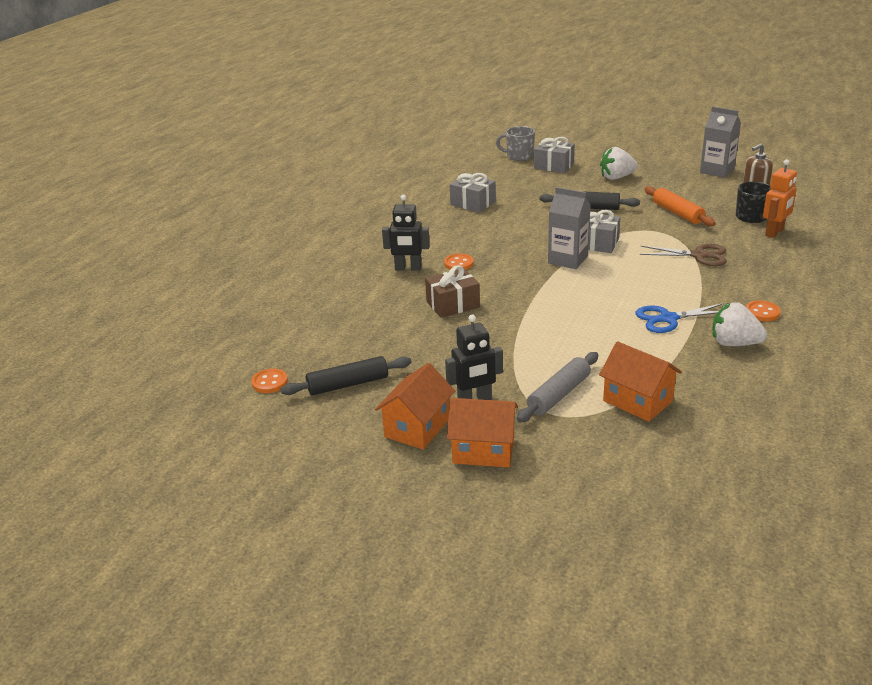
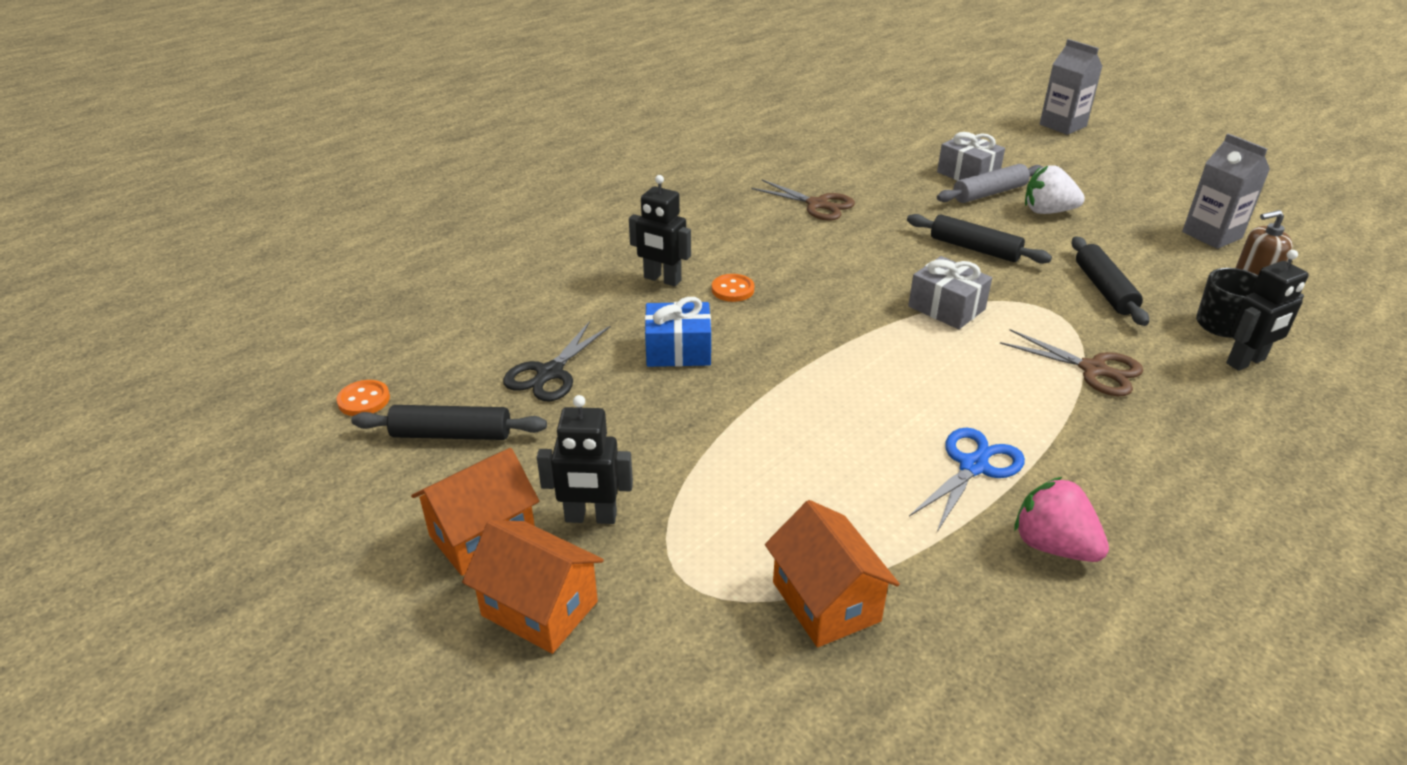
camera: 20 degrees right, 5 degrees up
(381, 336) = (550, 373): none -> black scissors
(453, 304) = (678, 350): brown gift -> blue gift
(473, 203) = (817, 204): grey gift -> brown scissors
(519, 156) = (929, 150): grey mug -> none
(559, 395) = (715, 548): grey rolling pin -> grey rolling pin (989, 193)
(568, 259) = (887, 323): grey carton -> grey carton (1062, 125)
(668, 319) = (973, 466): blue scissors -> blue scissors turned 120 degrees clockwise
(677, 213) = (1104, 289): orange rolling pin -> black rolling pin
(734, 343) = (1053, 546): white strawberry -> pink strawberry
(762, 312) = (1137, 502): orange button -> none
(774, 232) = (1246, 362): orange robot -> black robot

